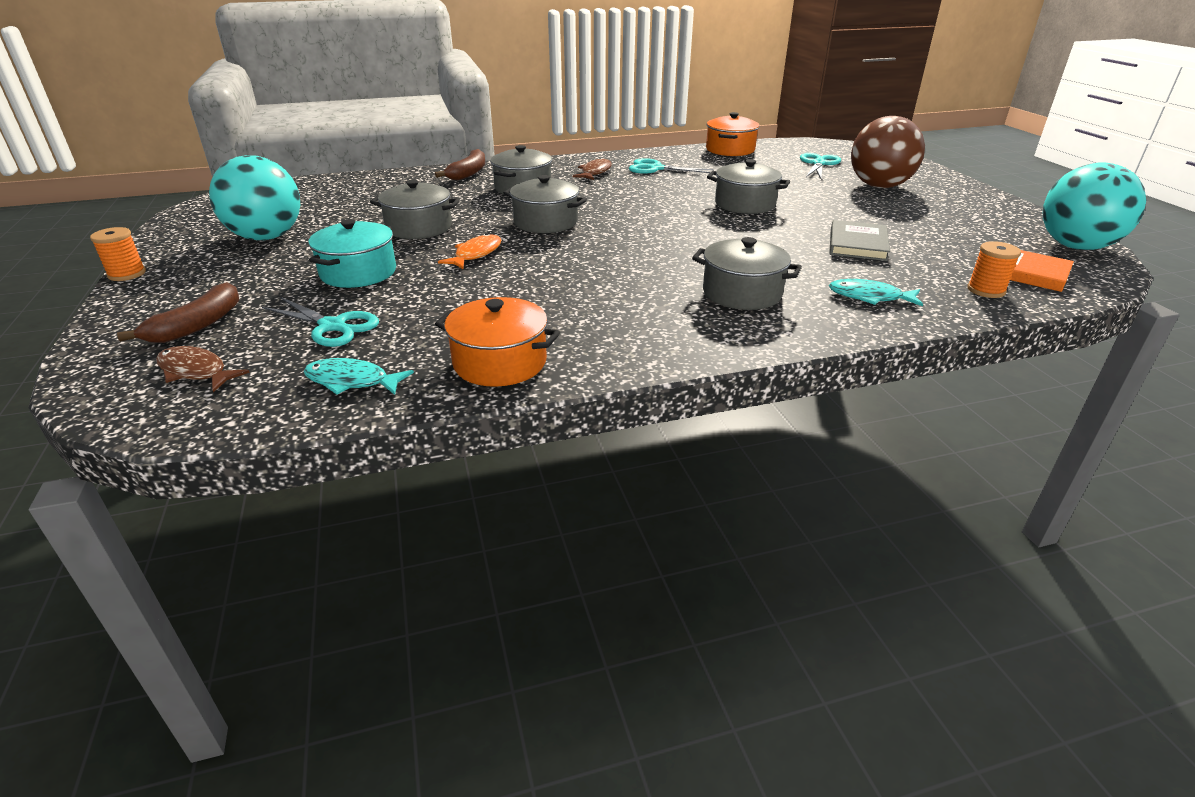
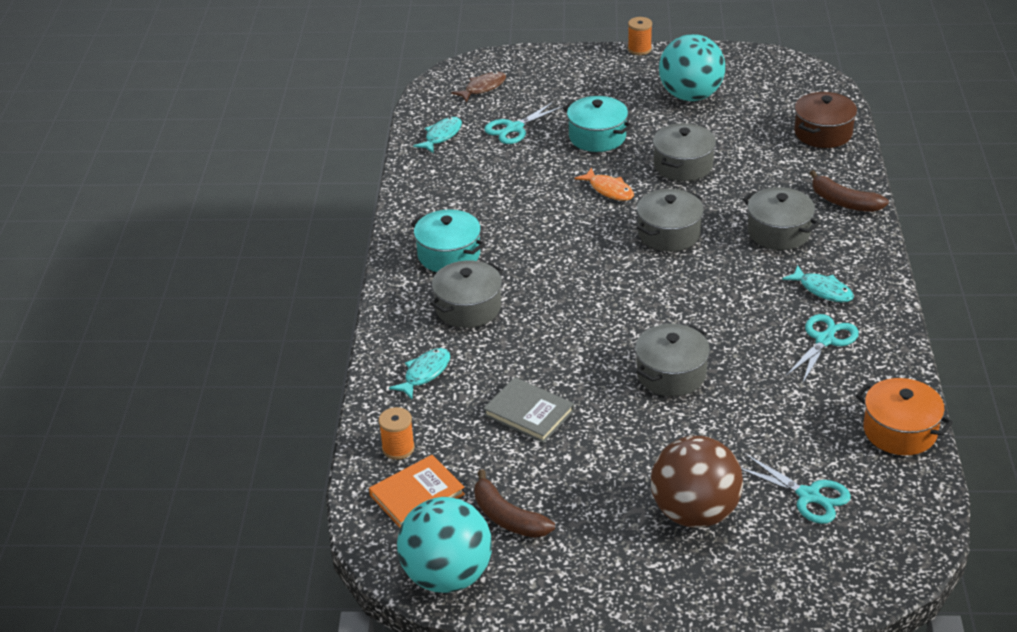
camera: 110 degrees right, 5 degrees up
(197, 325) = (542, 83): brown banana -> brown banana (507, 517)
(354, 184) = (823, 133): none -> brown pot
(500, 362) = (432, 186): orange pot -> none
(595, 172) = (822, 290): brown fish -> turquoise fish
(654, 321) = (449, 255): none -> turquoise pot

